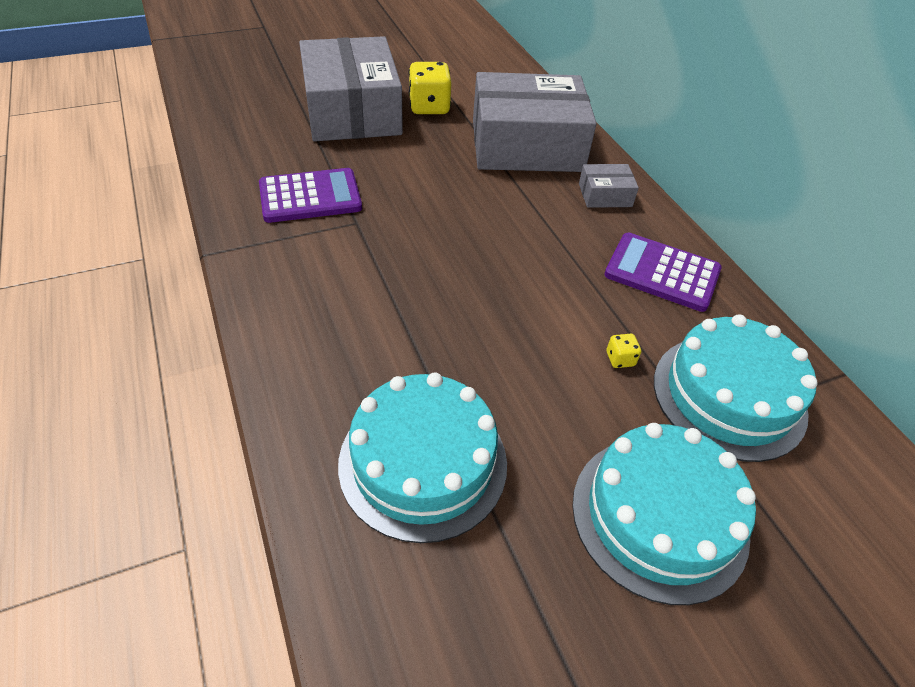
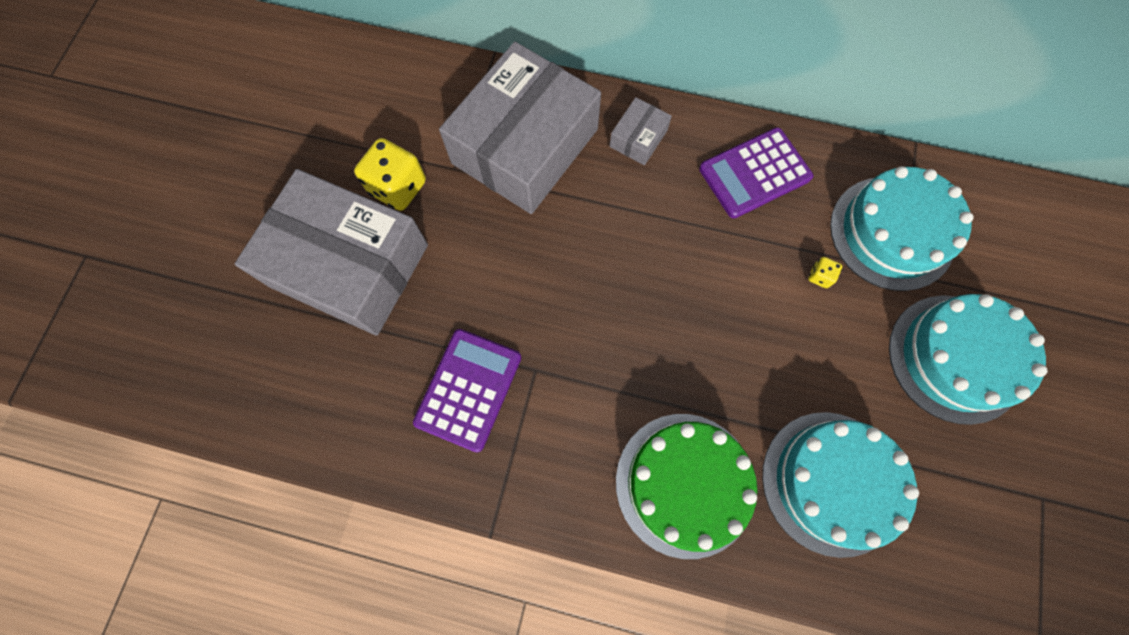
camera: 50 degrees left, 25 degrees up
(333, 350) = (685, 484): none -> green cake

